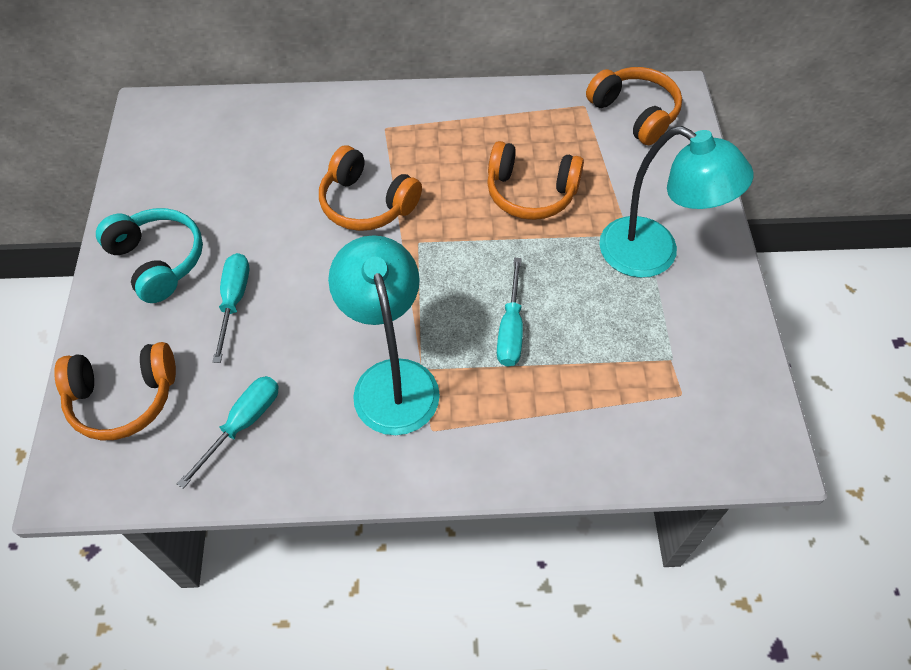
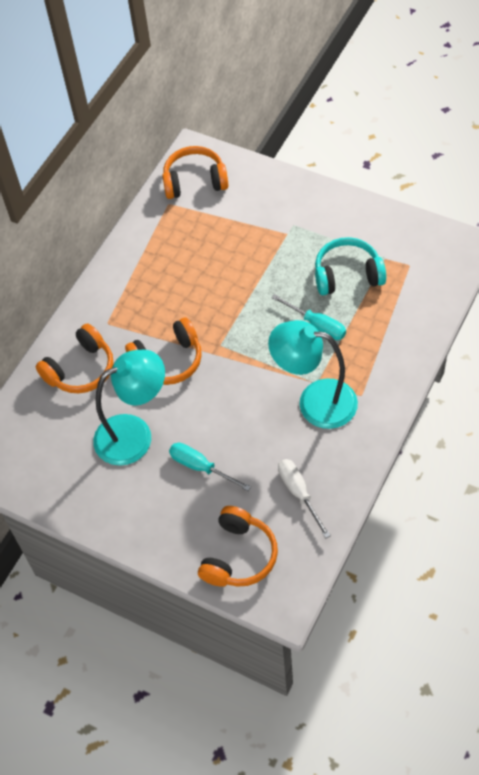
camera: 55 degrees left, 0 degrees up
(158, 261) = (136, 502): turquoise headphones -> turquoise headphones (347, 275)
(243, 424) = (299, 493): turquoise screwdriver -> white screwdriver
(530, 193) = (221, 267): orange headphones -> orange headphones (81, 369)
(653, 255) = (310, 229): turquoise lamp -> turquoise lamp (134, 434)

